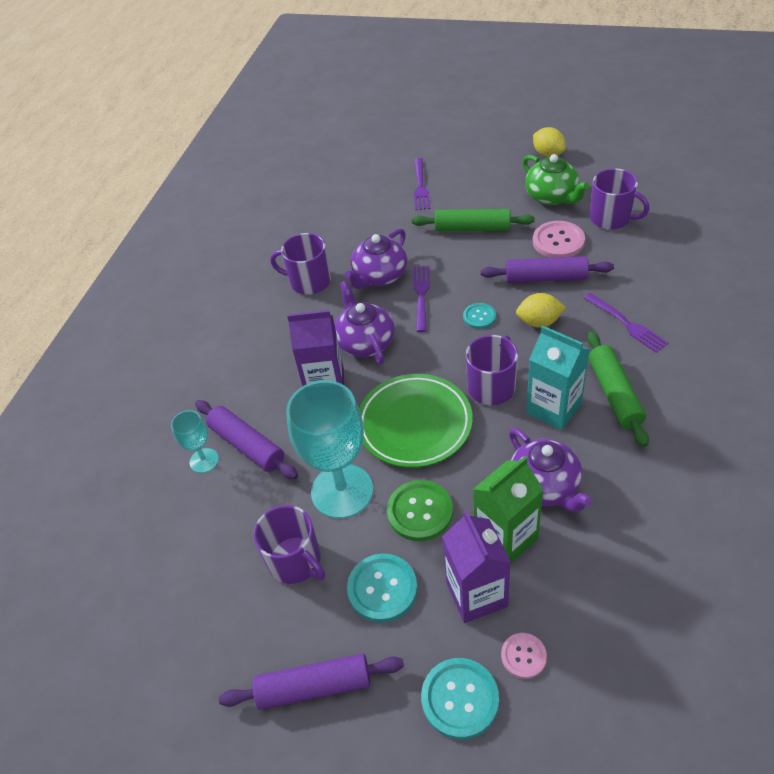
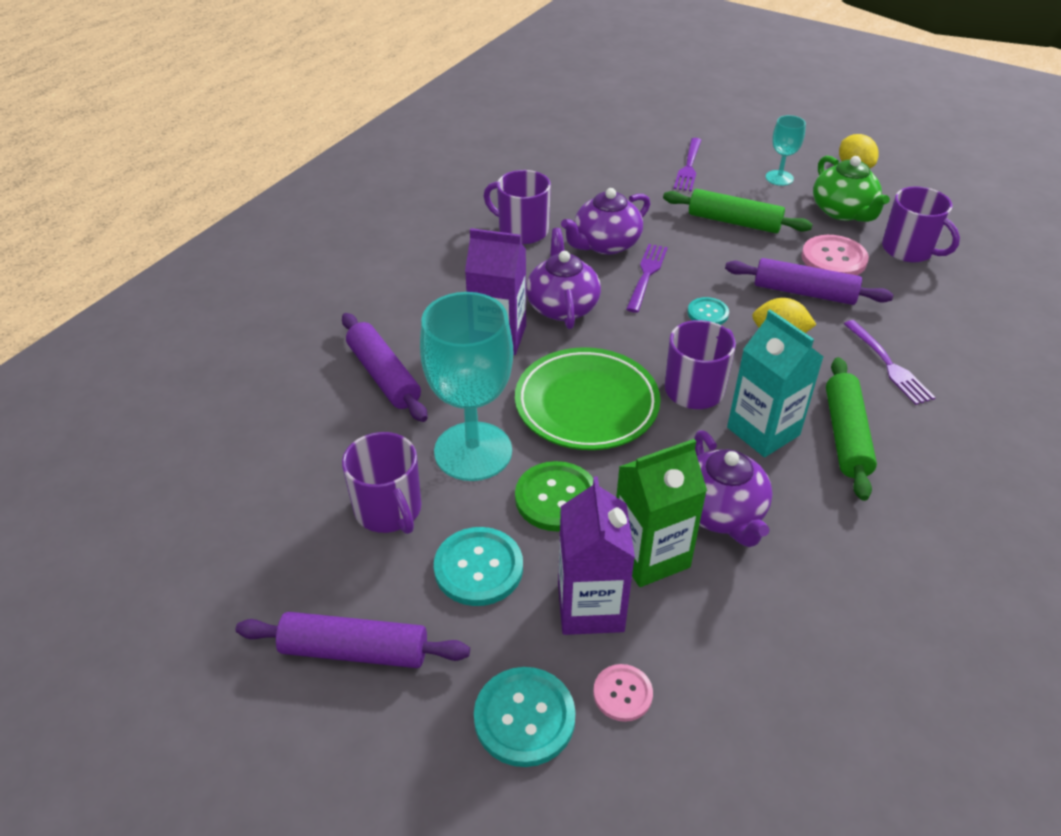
camera: 10 degrees right, 5 degrees down
(204, 460) = (329, 378): turquoise goblet -> turquoise goblet (779, 178)

